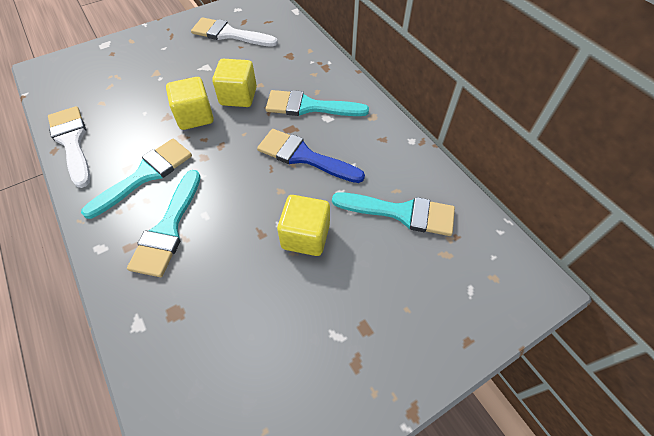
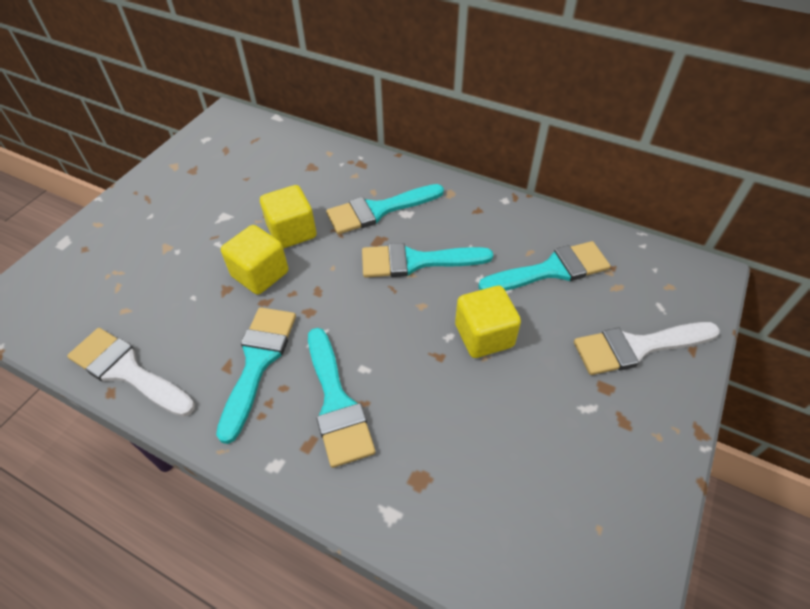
camera: 30 degrees left, 5 degrees down
(229, 34) = (220, 170): white brush -> white brush (636, 347)
(303, 156) = (416, 261): blue brush -> turquoise brush

